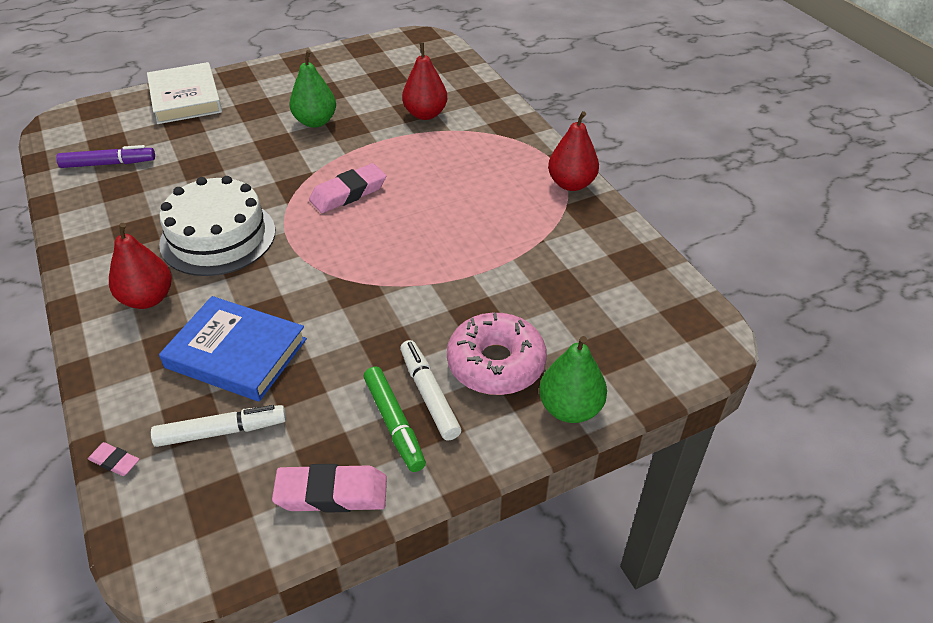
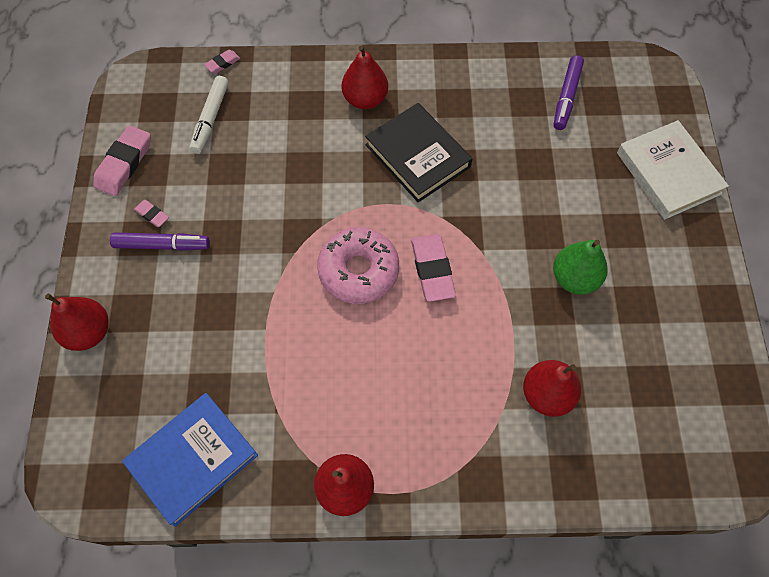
camera: 115 degrees right, 20 degrees up
(185, 98) = (668, 173): white book -> white book turned 60 degrees clockwise
(218, 237) = (417, 156): white cake -> black book
(236, 353) = (276, 141): blue book -> blue book (193, 459)
(394, 424) = (152, 215): green marker -> pink eraser
(429, 394) = (162, 245): white marker -> purple marker
(496, 363) = (161, 302): pink donut -> pink donut (358, 271)
(570, 408) = (88, 332): green pear -> red pear

